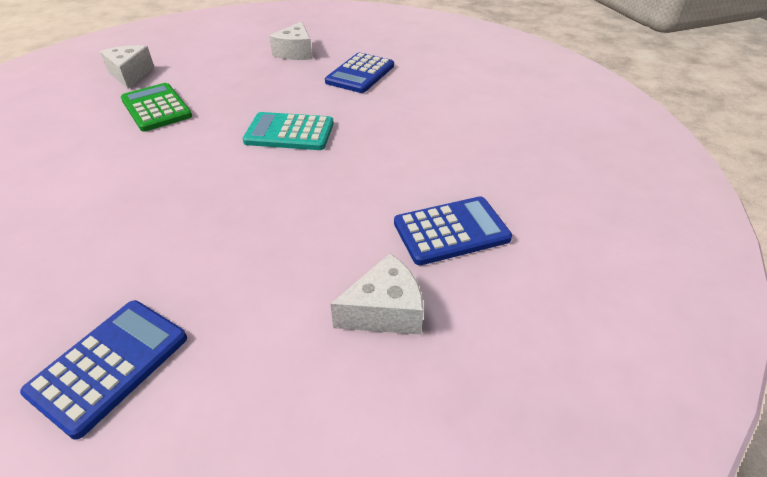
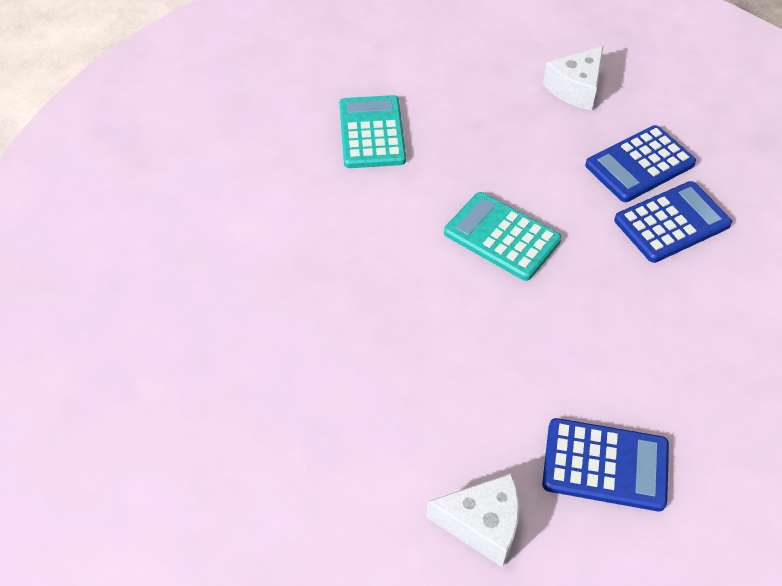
camera: 30 degrees right, 10 degrees up
(109, 364) = (231, 455): blue calculator -> blue calculator (672, 222)
(130, 74) = (362, 59): white cheese -> none
(156, 108) = (371, 133): green calculator -> turquoise calculator

